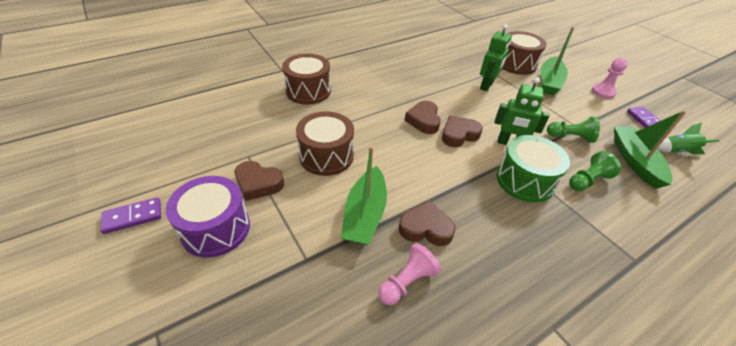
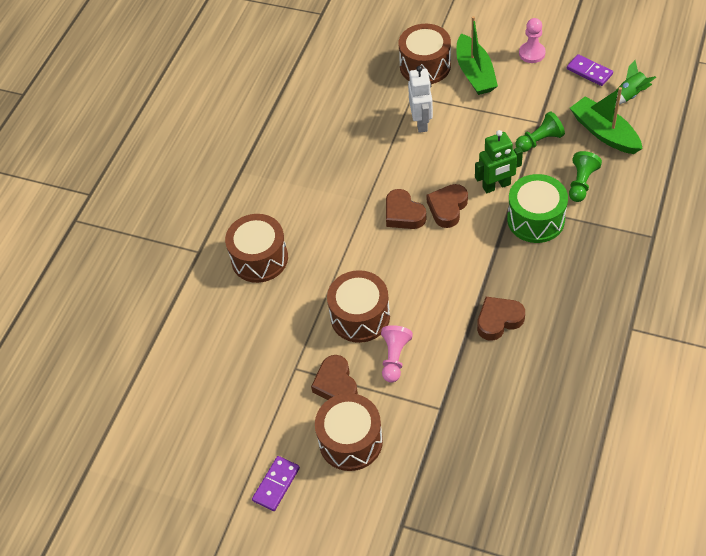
camera: 30 degrees left, 10 degrees up
(216, 228) = (350, 441): purple drum -> brown drum
(258, 184) = (336, 384): brown heart -> brown heart turned 90 degrees clockwise
(365, 214) = (445, 344): green boat -> none
(407, 282) = (521, 369): pink pawn -> pink pawn (394, 358)
(487, 86) = (421, 122): green robot -> white robot

